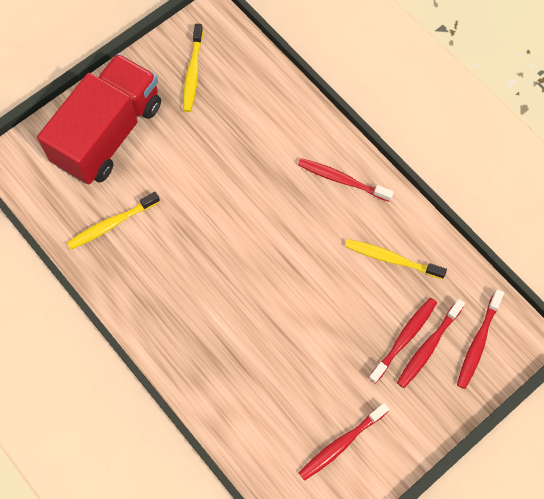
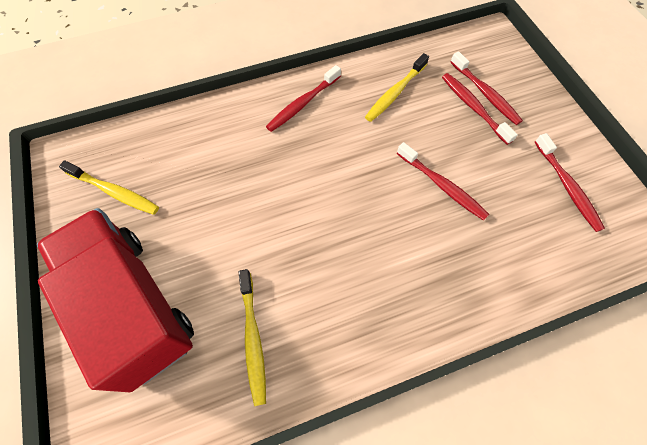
camera: 70 degrees left, 5 degrees down
(478, 342) = (489, 61): red toothbrush -> red toothbrush (442, 186)

